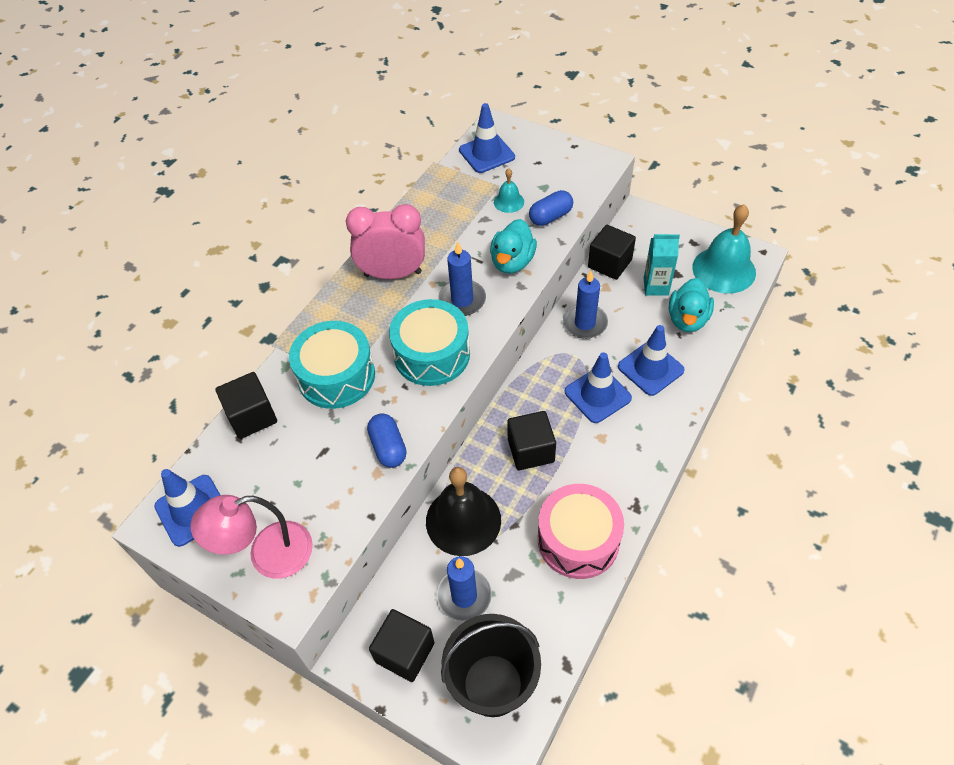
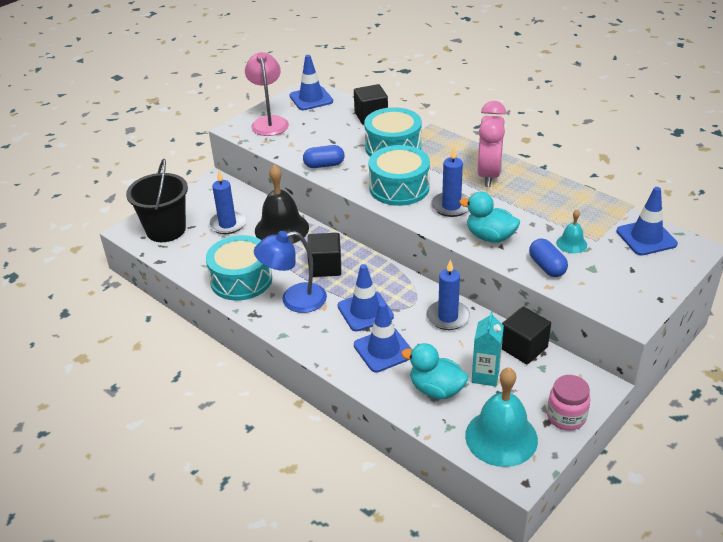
camera: 100 degrees right, 15 degrees down
(405, 652) = (205, 199): black cube -> none
(578, 540) = (241, 279): pink drum -> turquoise drum
(599, 469) = (294, 300): none -> blue lamp
(683, 232) = (566, 417): none -> pink jar

